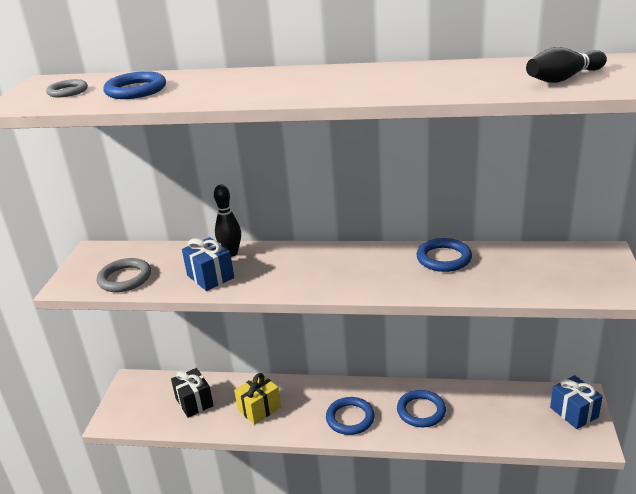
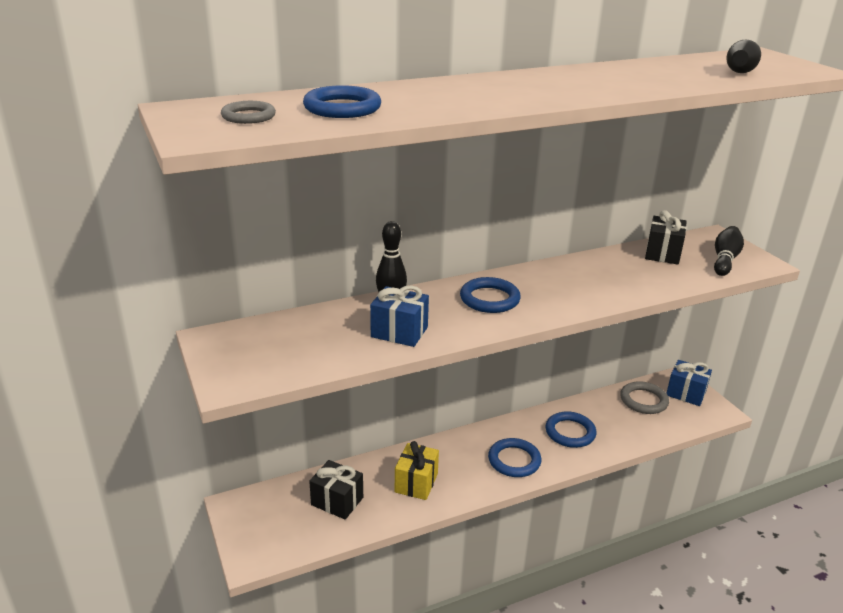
camera: 35 degrees left, 0 degrees up
(125, 278) = (298, 358): grey ring -> grey ring (643, 400)
(444, 258) = (602, 265): blue ring -> blue ring (489, 299)
(520, 259) = (662, 253): none -> black gift
(581, 279) = (724, 259): none -> black bowling pin

